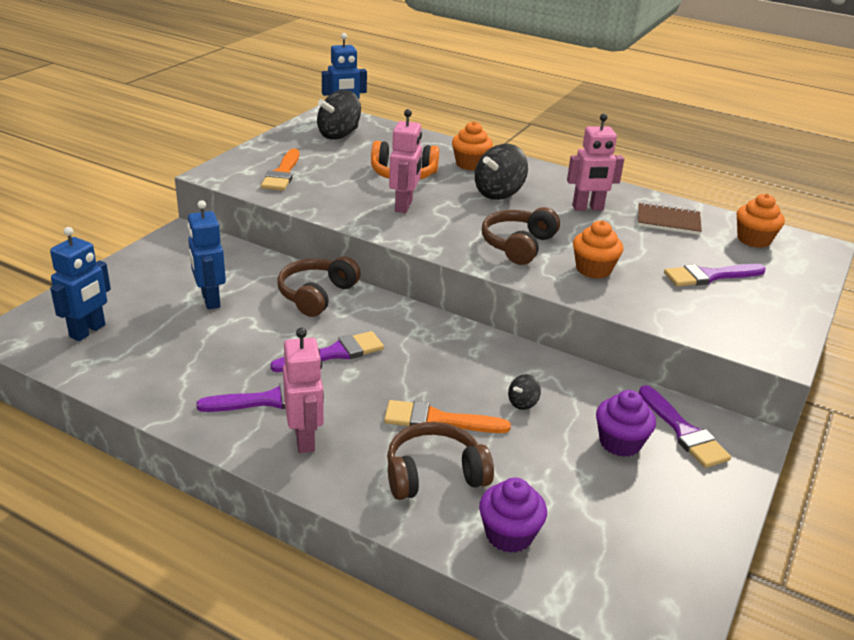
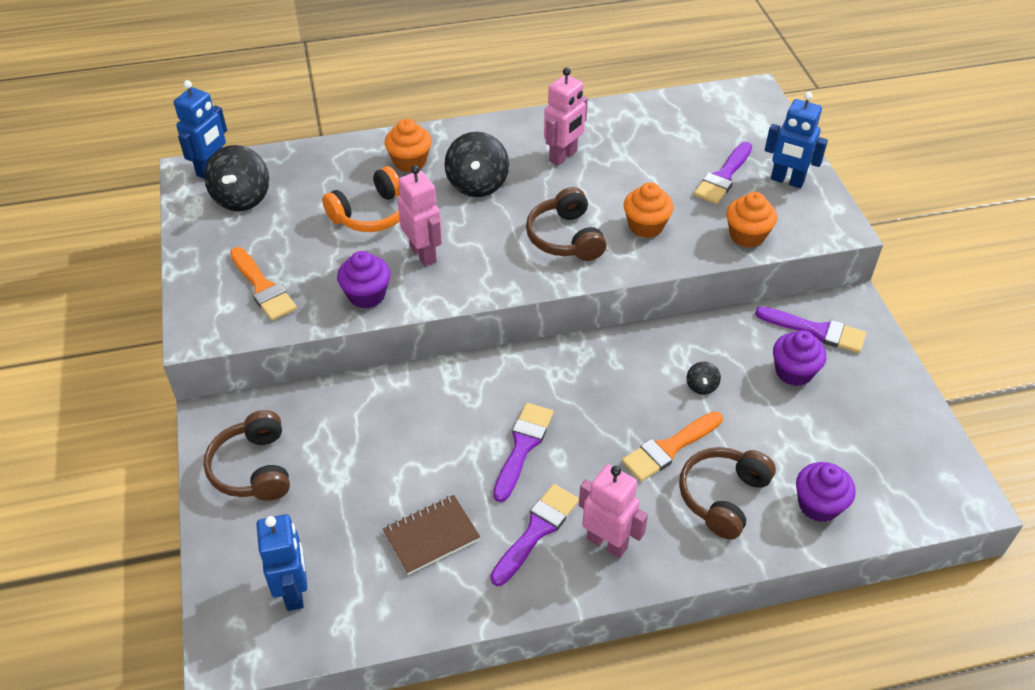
camera: 40 degrees left, 15 degrees up
(210, 300) = (350, 473): blue robot -> blue robot (787, 181)
(316, 295) = (430, 398): brown headphones -> brown headphones (253, 468)
(335, 205) = (366, 295): none -> purple cupcake
(668, 221) = (634, 132): brown notebook -> brown notebook (431, 536)
(753, 240) = (708, 114): orange cupcake -> orange cupcake (747, 235)

